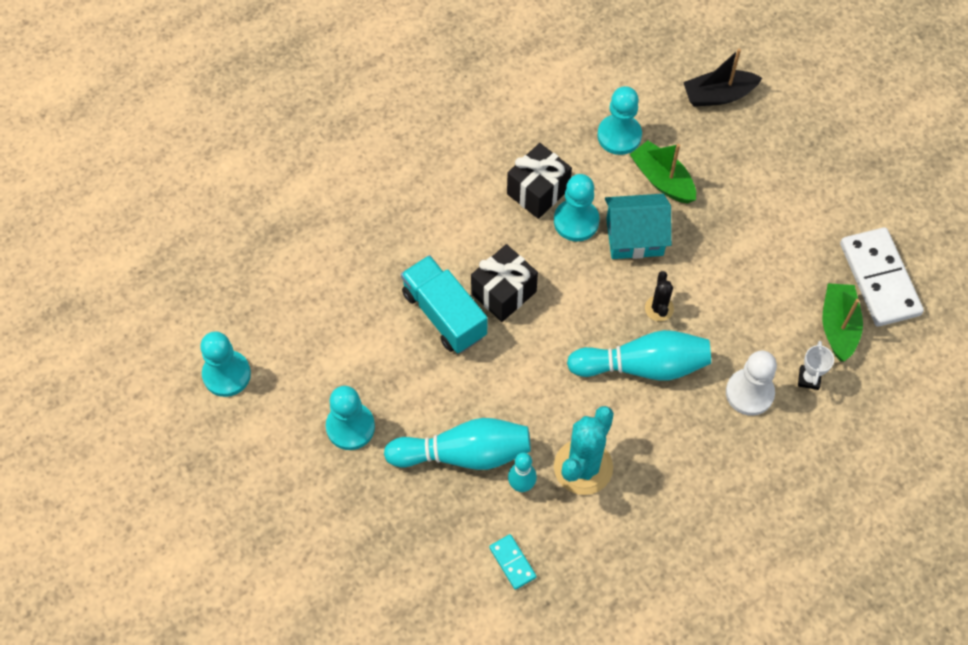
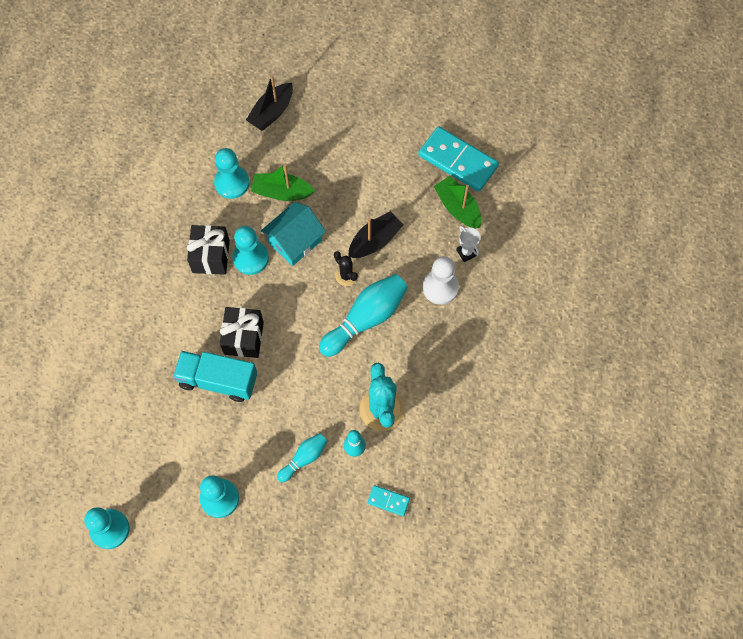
camera: 40 degrees left, 5 degrees up
(464, 453) = (304, 458): turquoise bowling pin -> turquoise bowling pin, size x0.55
(719, 296) = (375, 241): none -> black boat
(879, 279) = (458, 161): white domino -> turquoise domino

